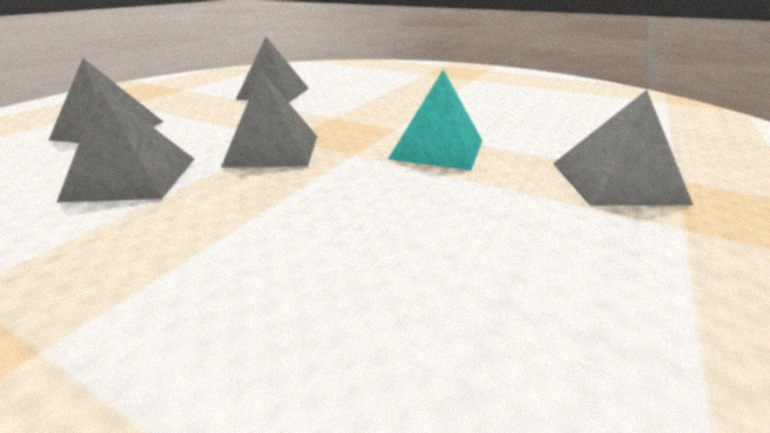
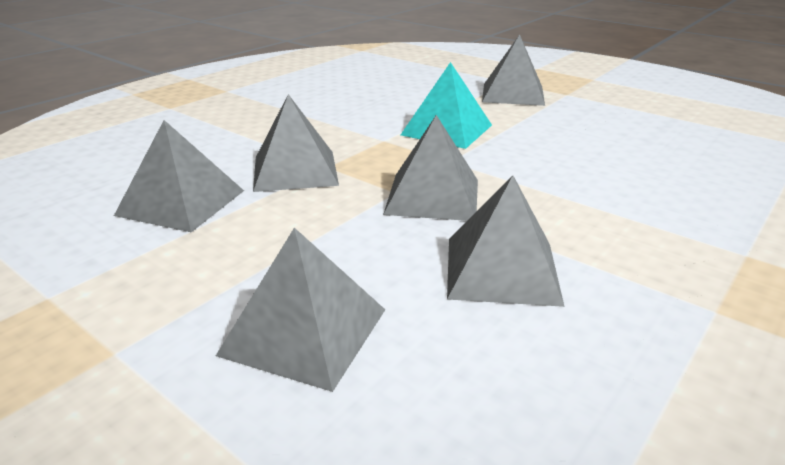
camera: 80 degrees left, 0 degrees up
(322, 109) = (295, 170): none -> grey pyramid

